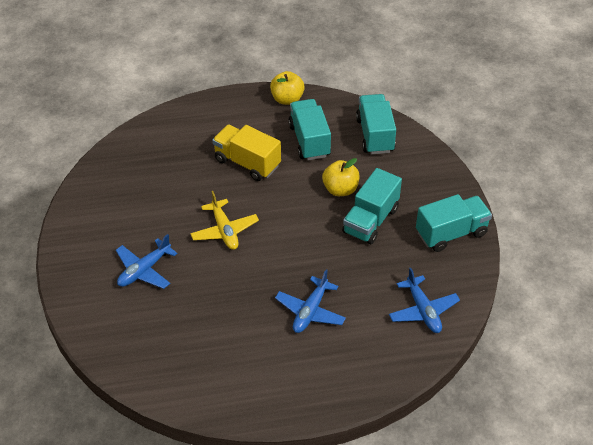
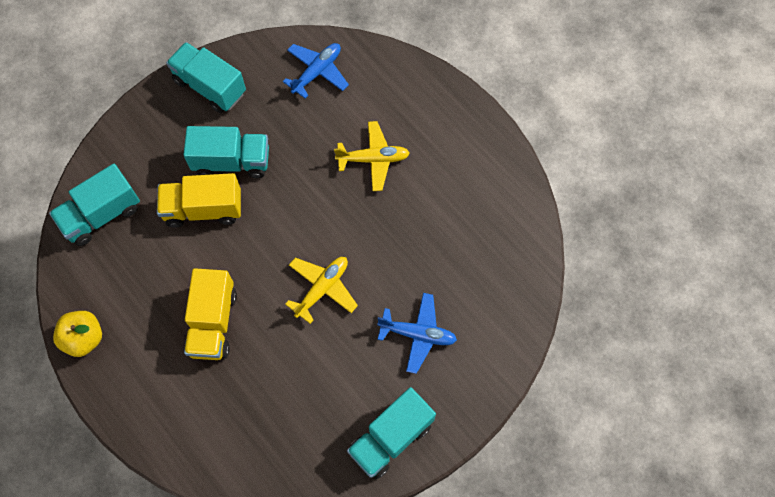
camera: 120 degrees left, 20 degrees up
(309, 140) = (144, 277): turquoise truck -> turquoise truck (391, 438)
(310, 311) = (373, 159): blue plane -> yellow plane
(340, 189) = (203, 209): yellow apple -> yellow truck

